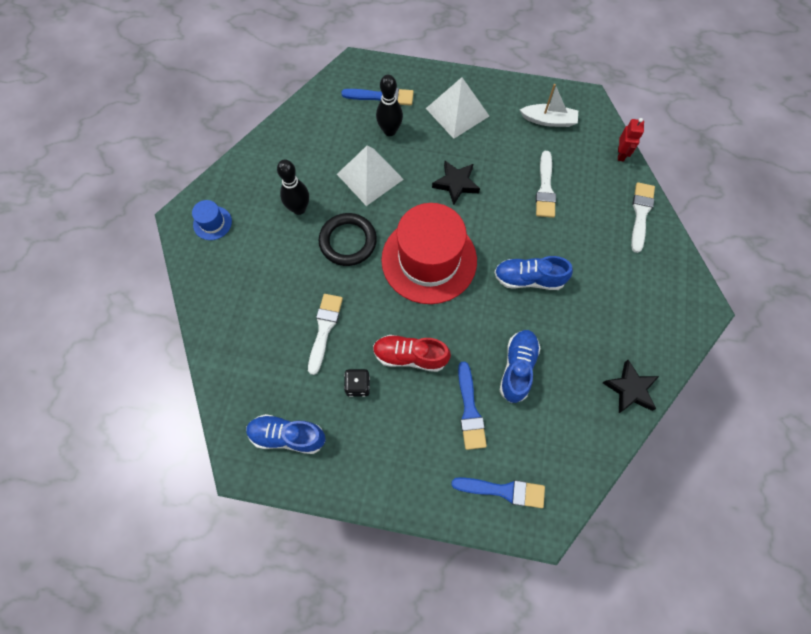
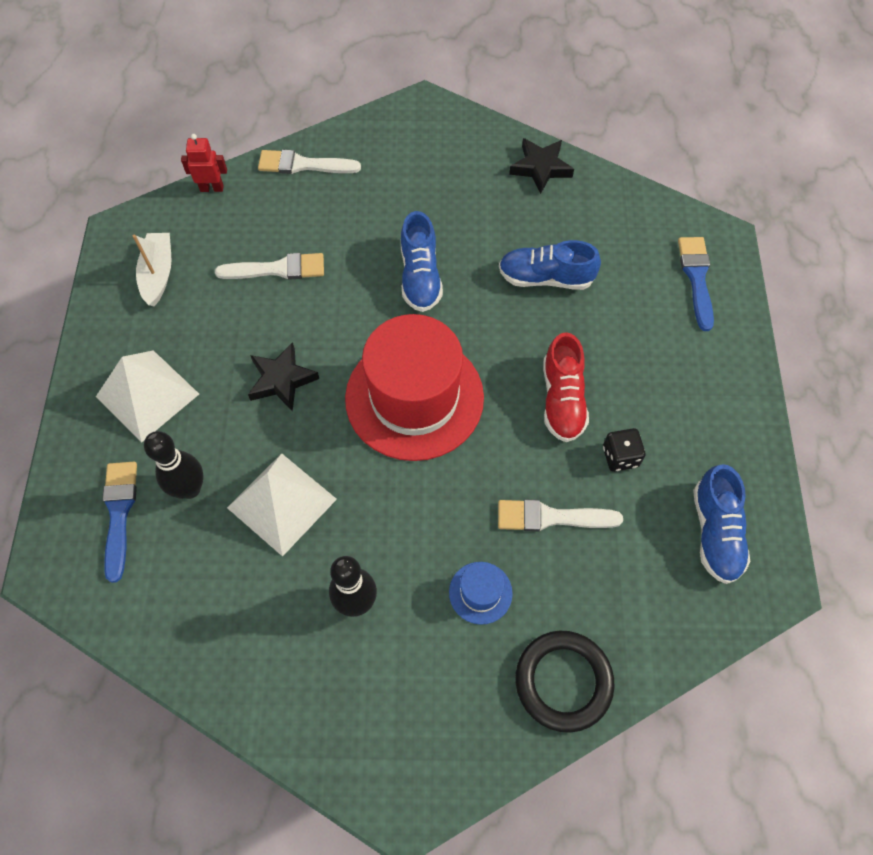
camera: 100 degrees left, 5 degrees down
(212, 223) = (405, 745): blue hat -> blue hat (480, 592)
(348, 241) = (403, 513): black ring -> black ring (563, 681)
(470, 410) = (614, 322): blue brush -> none

